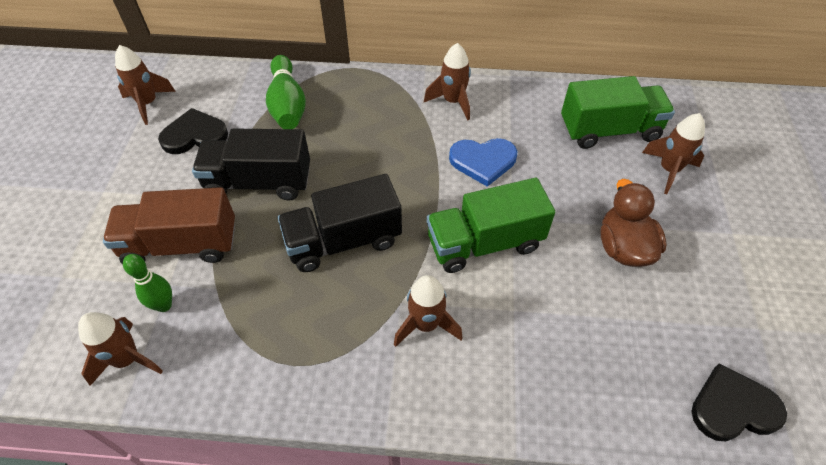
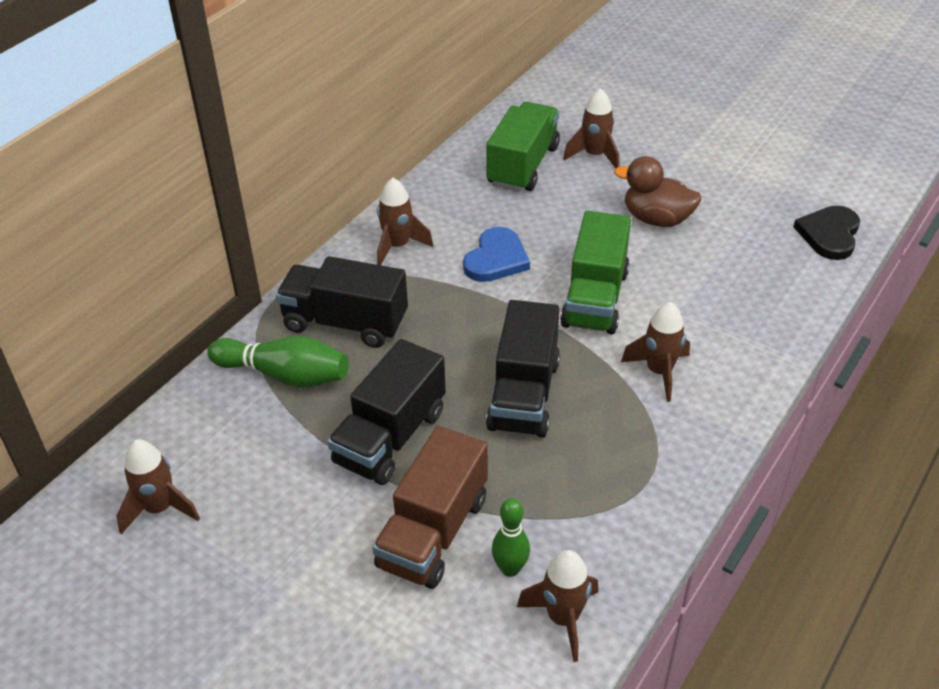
camera: 60 degrees left, 10 degrees down
(194, 135) = (262, 475): black heart -> none
(355, 110) = (345, 323): none -> black truck

